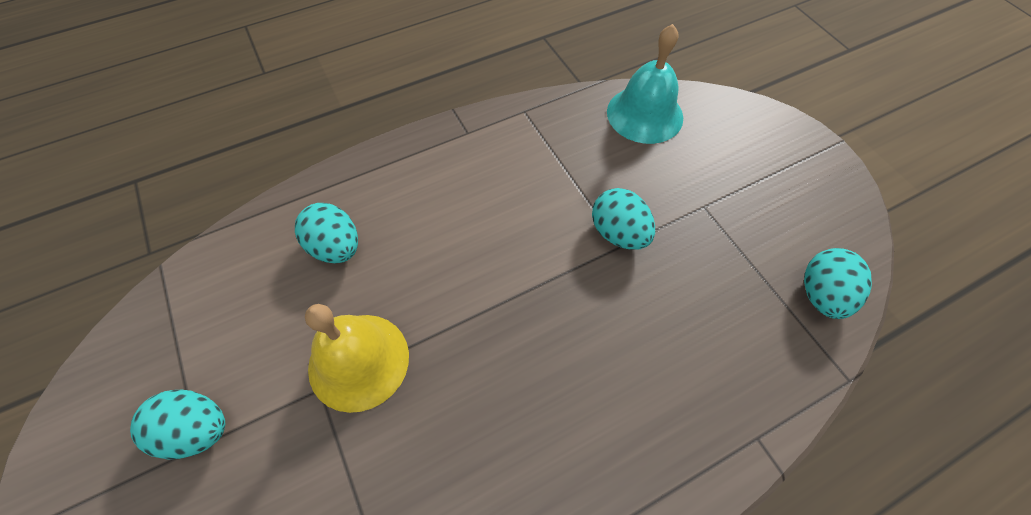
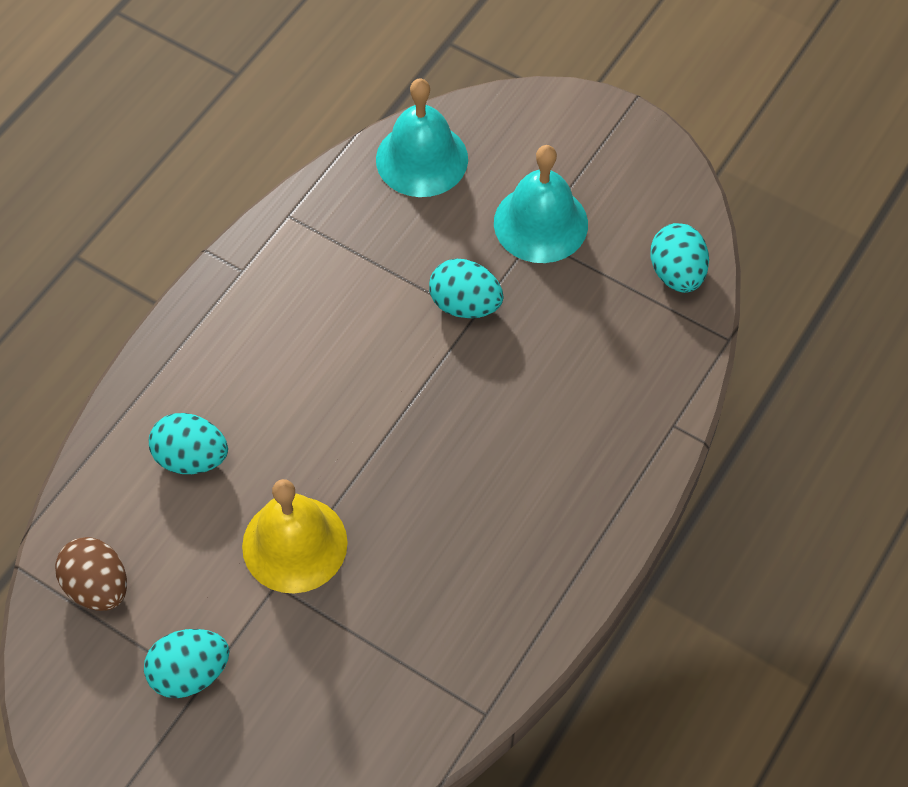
camera: 30 degrees left, 0 degrees up
(195, 311) = (98, 586): none -> brown egg
(715, 199) = (540, 223): none -> turquoise bell

